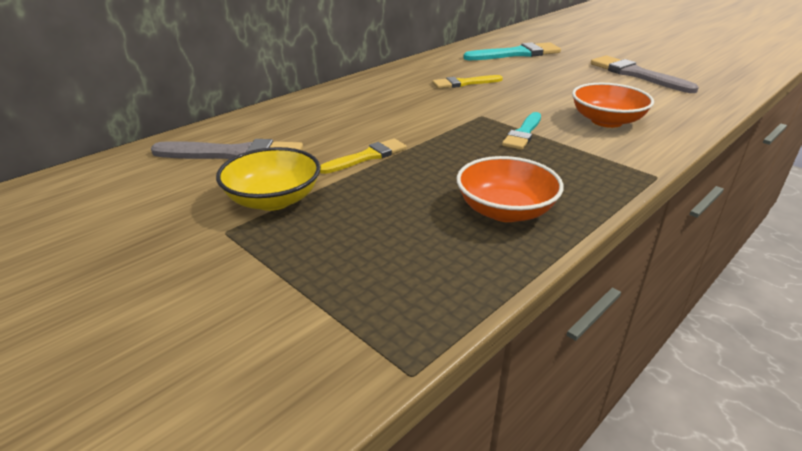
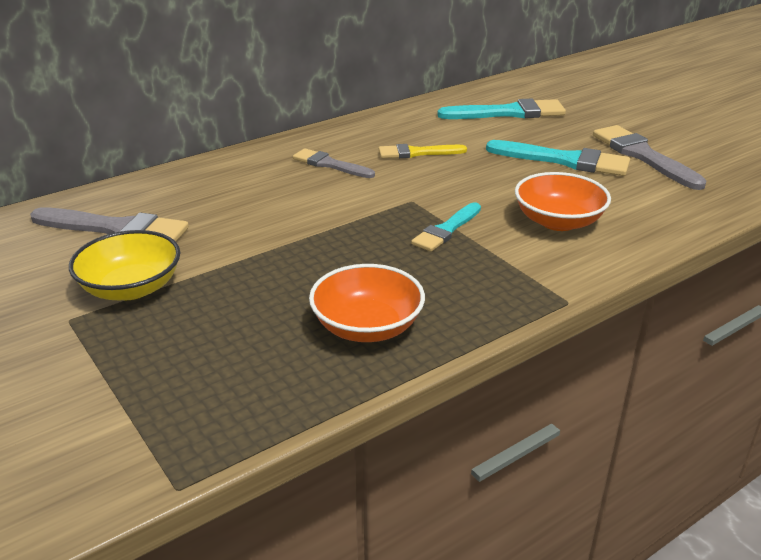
camera: 10 degrees right, 0 degrees up
(367, 157) = (253, 244): yellow brush -> none
(398, 95) = (330, 164): none -> grey brush
(581, 81) = (564, 160): none -> turquoise brush

